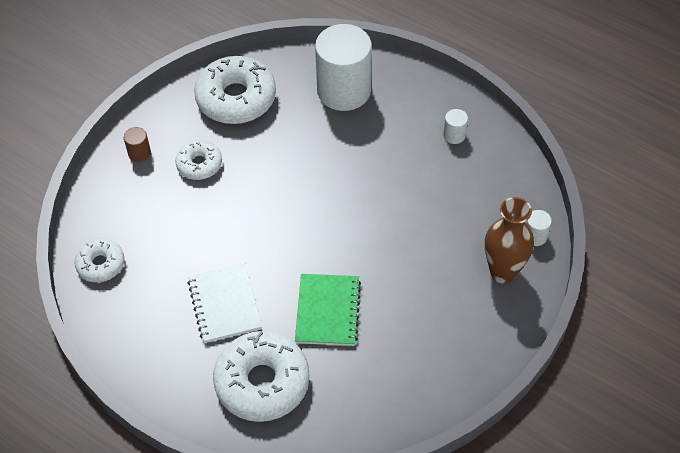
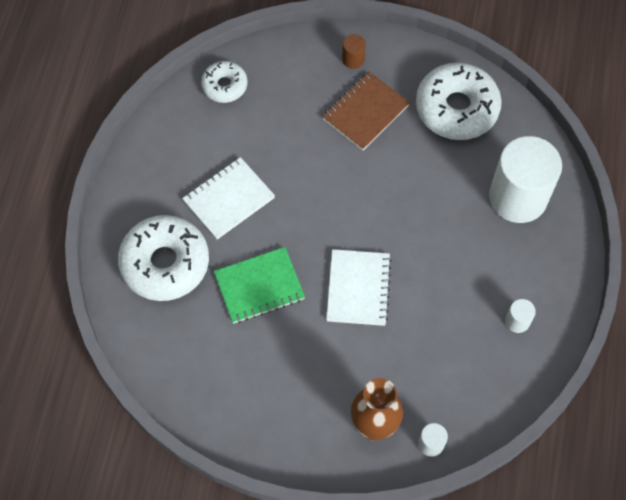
camera: 65 degrees right, 10 degrees up
(199, 164) = (365, 112): white donut -> brown notebook
(369, 235) = (358, 288): none -> white notebook

